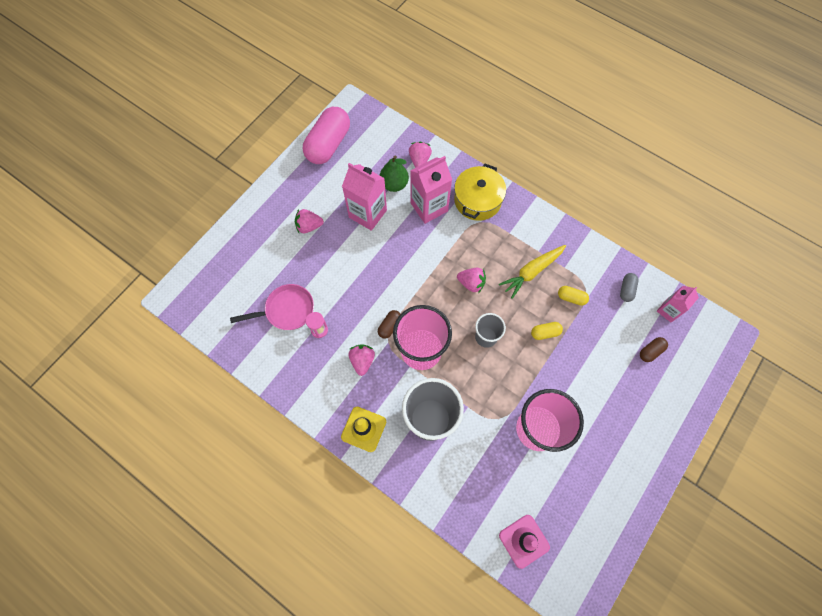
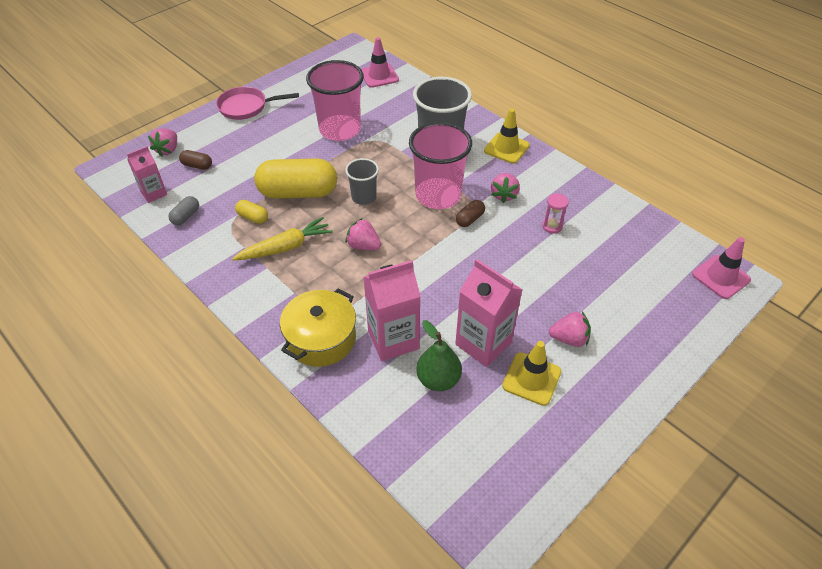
camera: 170 degrees left, 20 degrees down
(188, 298) = (721, 277): none -> pink traffic cone
(286, 310) = (592, 249): pink pan -> pink pan (246, 107)
(328, 144) = (540, 465): pink capsule -> none
(334, 194) = (531, 379): none -> yellow traffic cone
(419, 160) = (391, 412): pink strawberry -> pink strawberry (168, 150)
(545, 333) = (298, 192): yellow capsule -> yellow capsule, size x2.30
(650, 351) = (197, 166): brown capsule -> brown capsule turned 45 degrees clockwise

